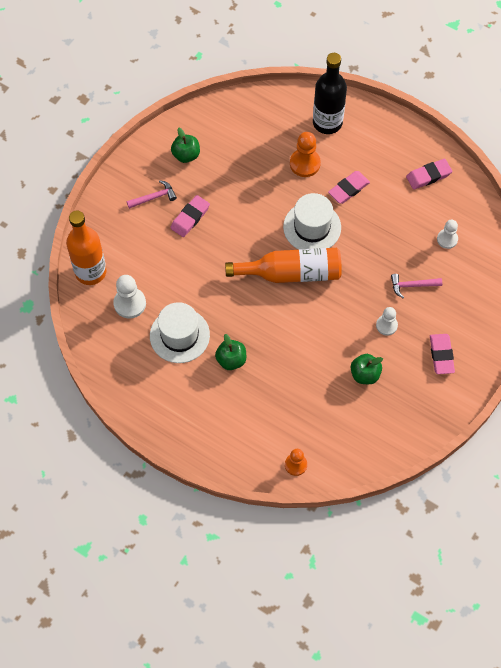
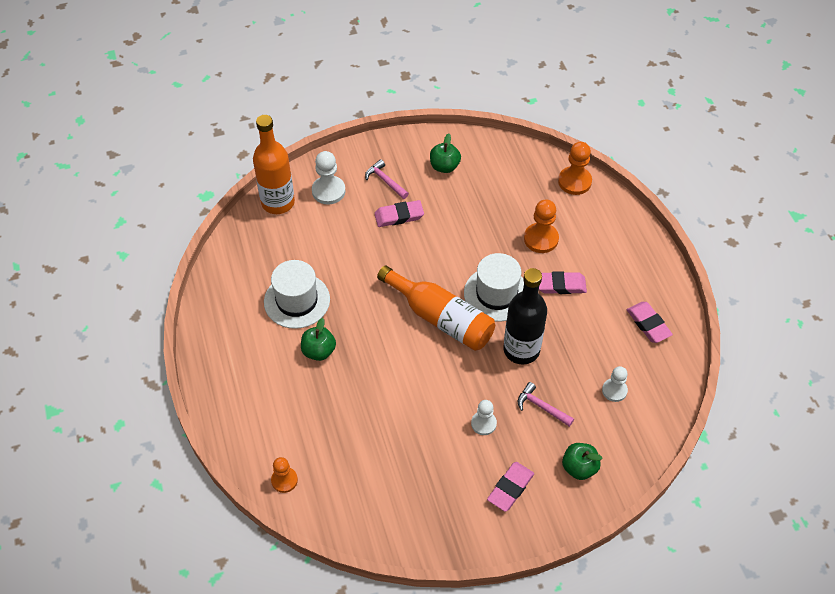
camera: 40 degrees right, 10 degrees down
(130, 303) = (283, 247): white pawn -> white pawn (328, 191)
(154, 197) = (385, 181): pink hammer -> pink hammer turned 150 degrees counterclockwise
(288, 102) = (574, 182): none -> orange pawn
(327, 122) = (594, 219): black bottle -> black bottle (521, 350)
(365, 374) = (422, 451): green apple -> green apple (579, 468)
(428, 176) = (648, 324): pink eraser -> pink eraser turned 45 degrees clockwise

